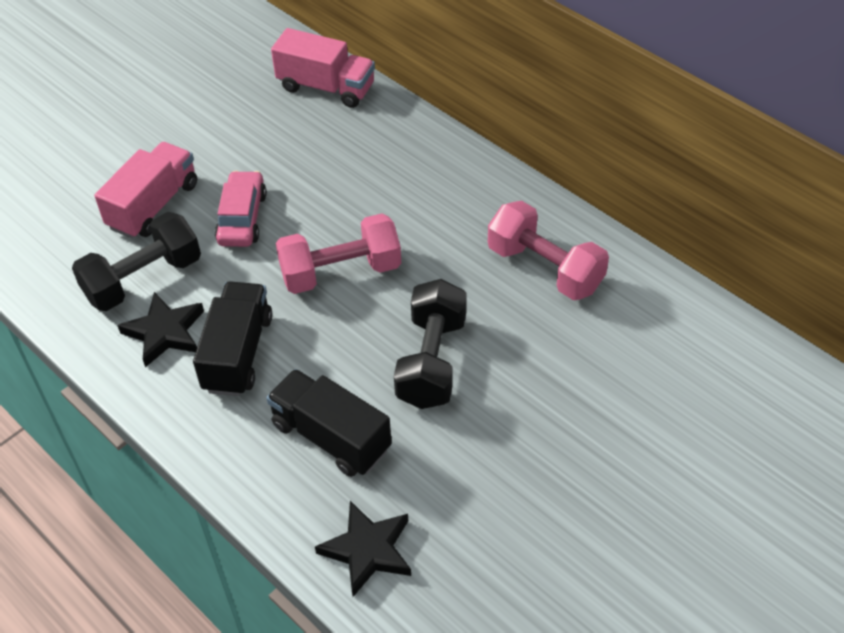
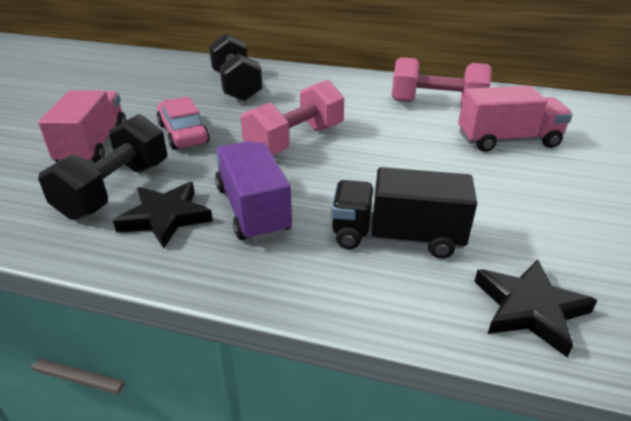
camera: 30 degrees left, 15 degrees down
(238, 353) = (253, 210): black truck -> purple truck
(326, 87) = (194, 66): pink truck -> pink truck (507, 140)
(431, 361) = (421, 166): black dumbbell -> black dumbbell (236, 86)

